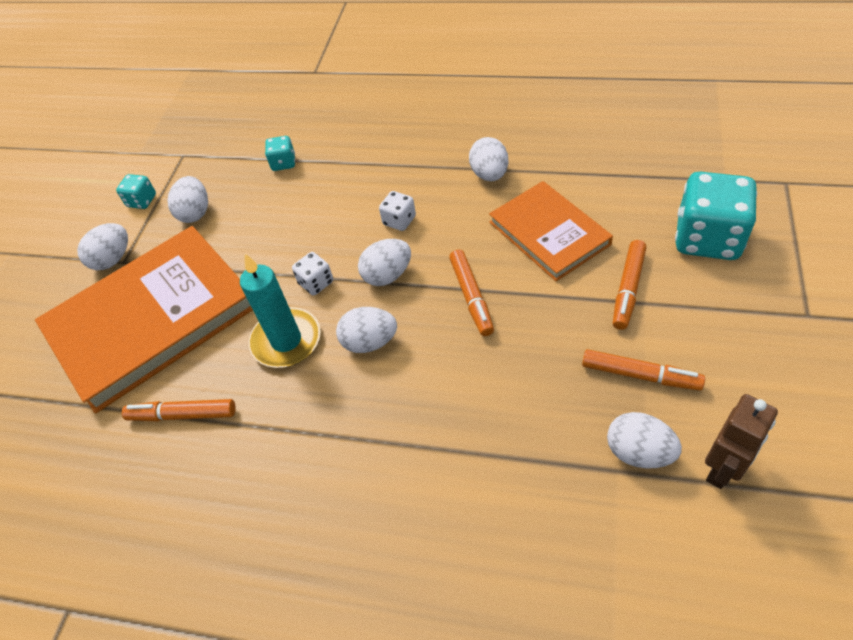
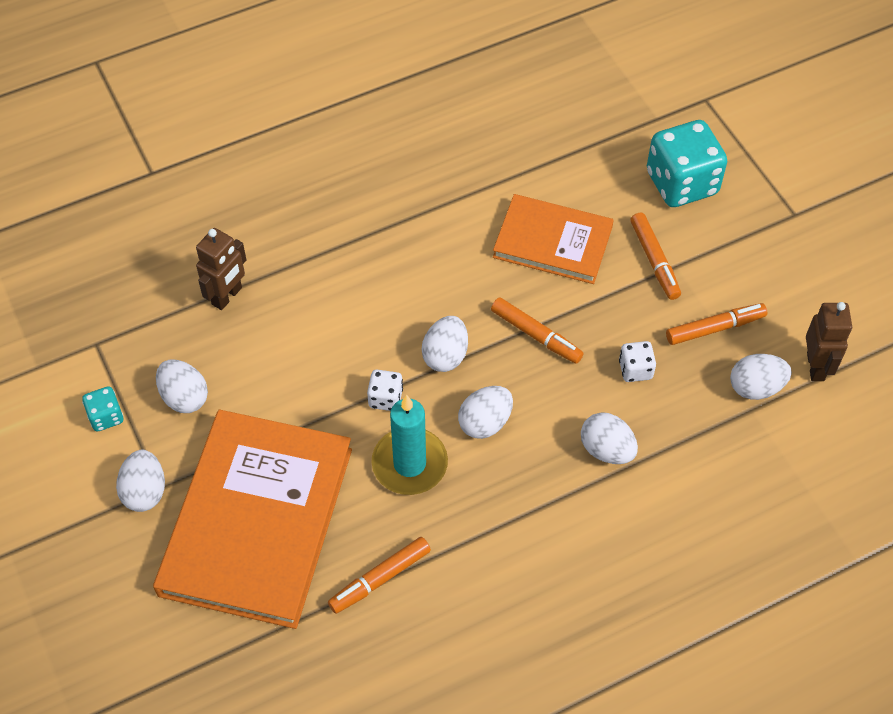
camera: 45 degrees left, 5 degrees up
(283, 163) = (227, 296): turquoise dice -> brown robot
(399, 221) = (408, 298): white dice -> white dice (635, 369)
(489, 174) = (451, 209): white egg -> white egg (606, 450)

